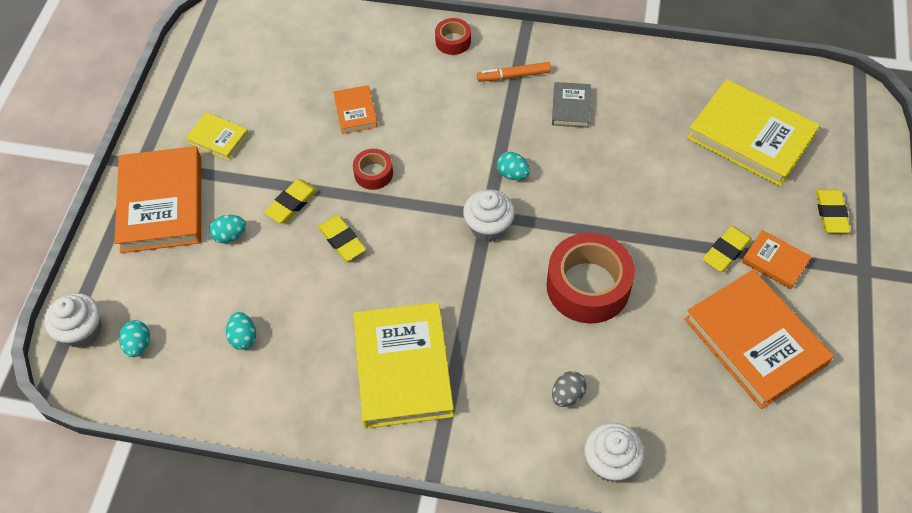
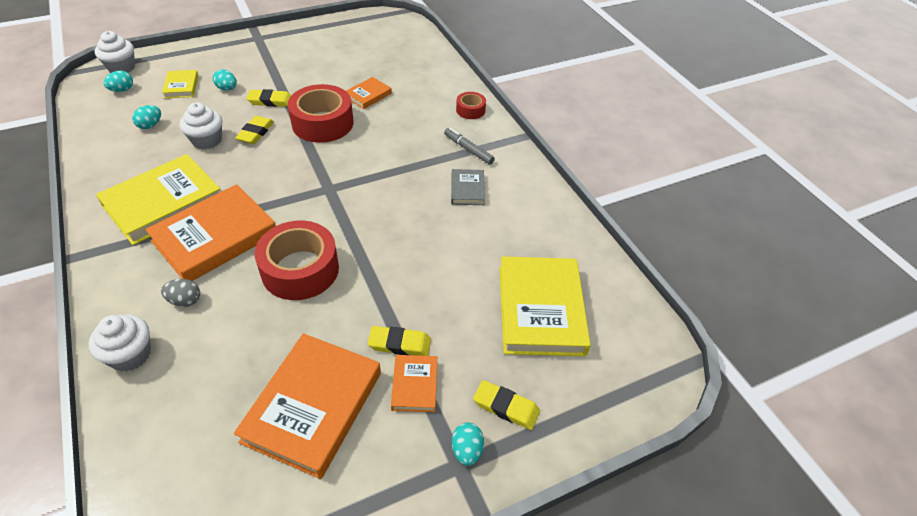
camera: 50 degrees right, 10 degrees down
(161, 203) = (233, 56): orange book -> orange book (215, 237)
(218, 138) = (299, 55): yellow book -> yellow book (181, 86)
(373, 173) = (322, 123): red tape -> red tape, size x2.00
(488, 227) = (318, 193): white cupcake -> white cupcake (207, 140)
(512, 174) = (376, 186): turquoise egg -> turquoise egg (467, 450)
(514, 76) = (468, 150): orange marker -> grey marker
(571, 107) = (467, 189): grey book -> grey book turned 60 degrees counterclockwise
(831, 213) = (506, 407): yellow eraser -> yellow eraser turned 60 degrees clockwise

